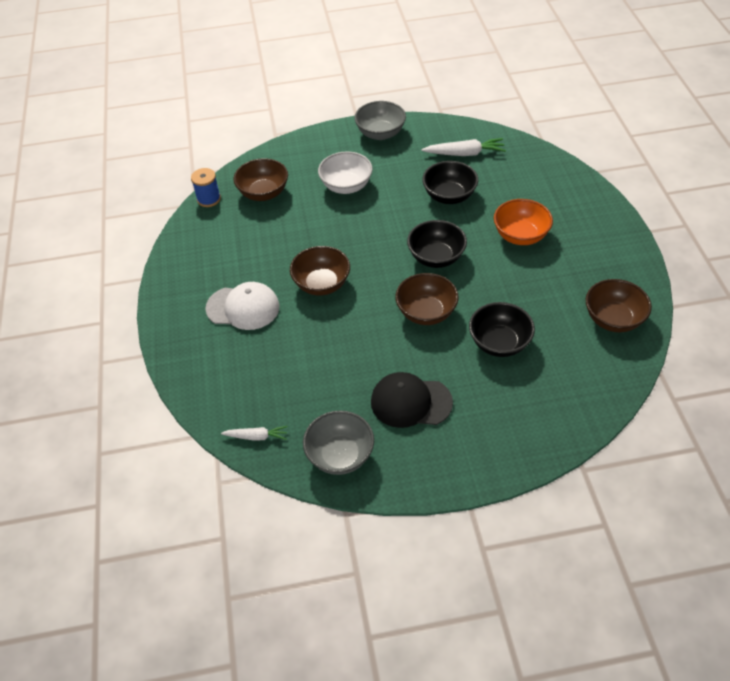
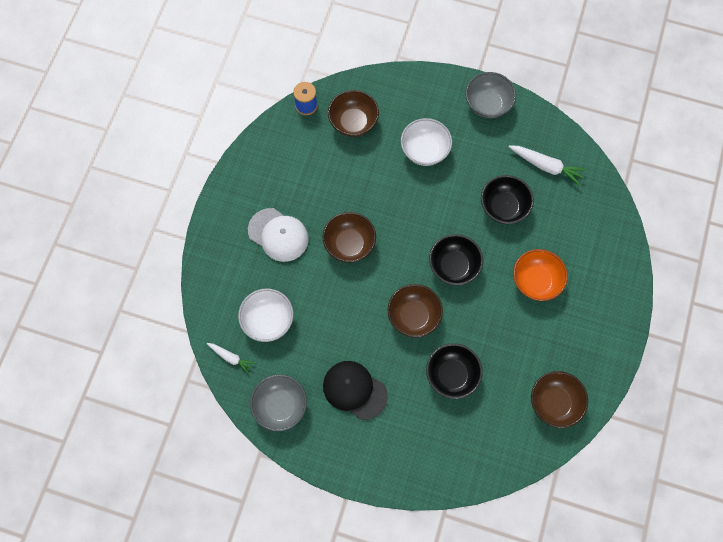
camera: 25 degrees right, 20 degrees up
(277, 384) = (268, 320): none -> white bowl

